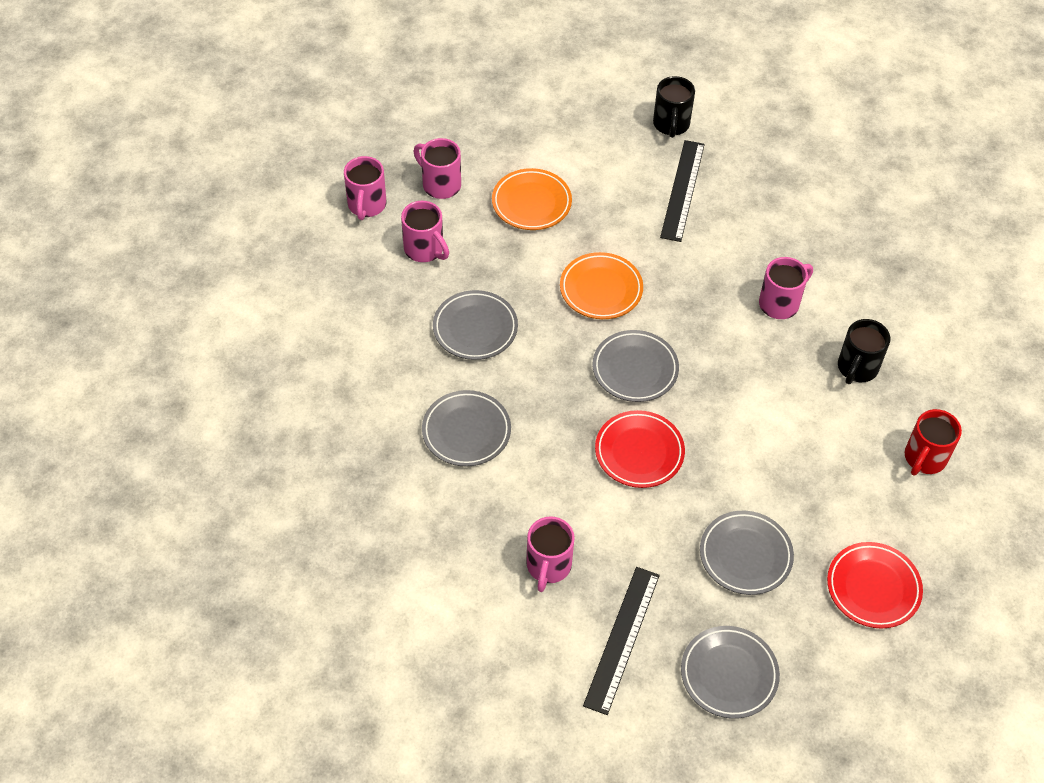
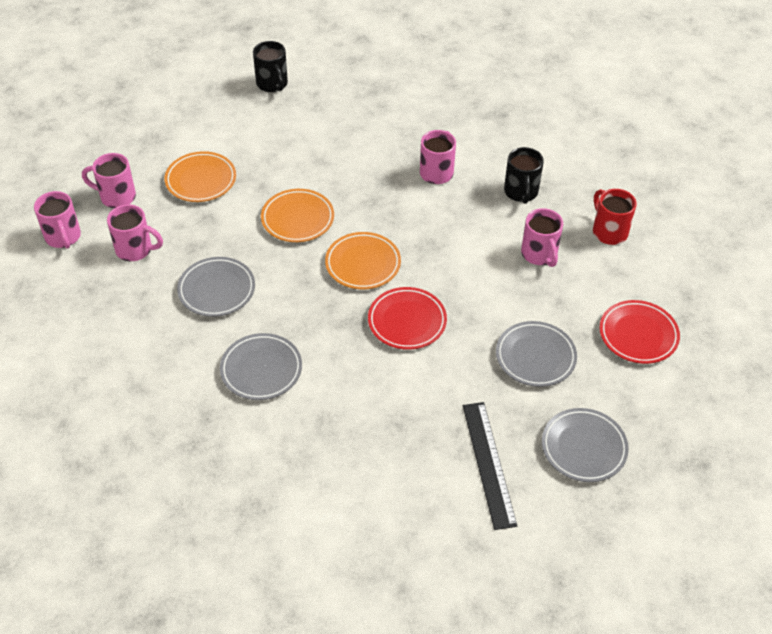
camera: 30 degrees left, 5 degrees down
(548, 566) = (395, 439): pink mug -> pink mug (539, 254)
(635, 369) = (363, 264): grey plate -> orange plate
(682, 190) = (312, 125): black ruler -> none
(924, 458) = (609, 231): red mug -> red mug turned 150 degrees clockwise

